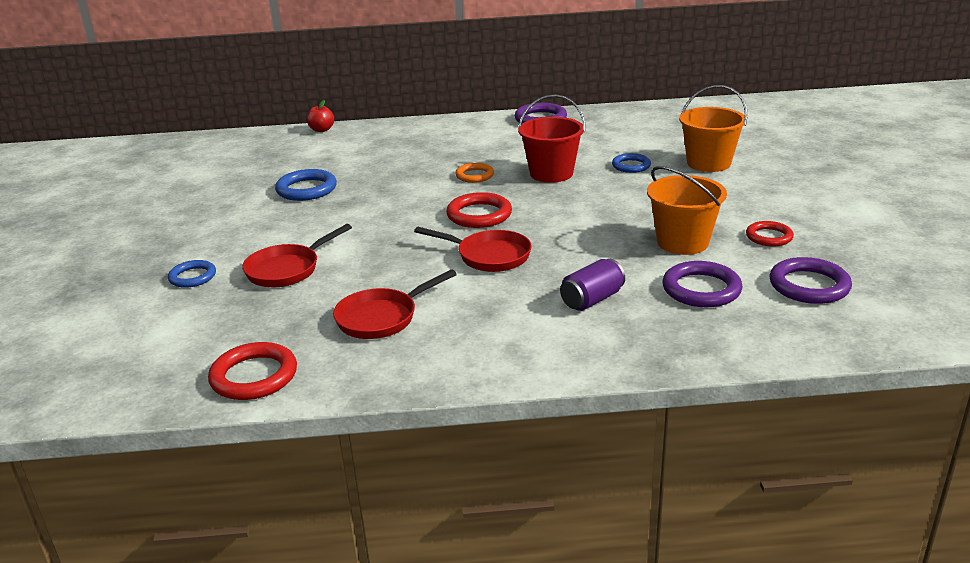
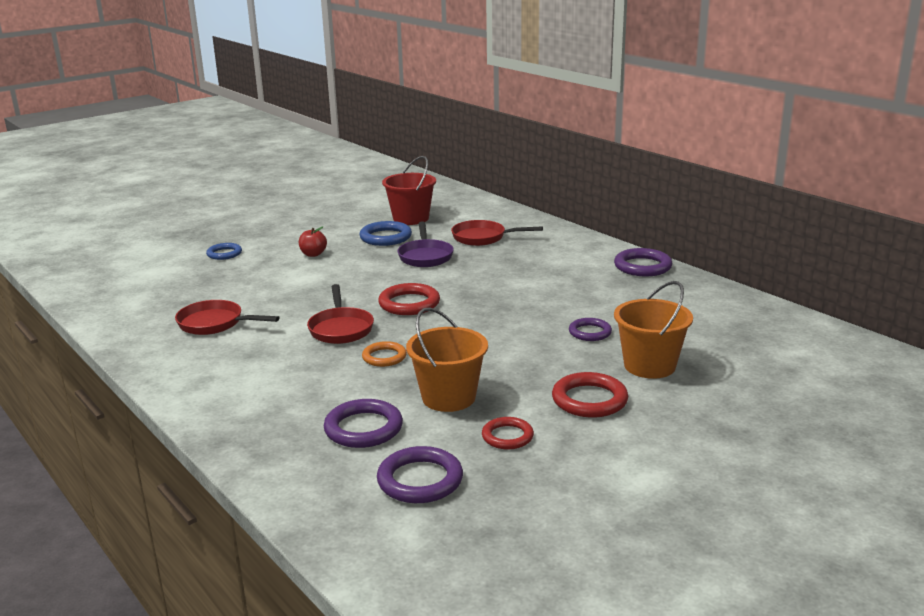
camera: 55 degrees right, 5 degrees down
(254, 376) = (116, 313): red ring -> red ring (589, 400)
(287, 269) = (257, 274): red pan -> red pan (482, 238)
(321, 130) = (496, 206): red apple -> red apple (313, 254)
(385, 184) = (425, 256): none -> purple pan
(474, 175) = (481, 279): orange ring -> orange ring (384, 357)
(551, 173) = (525, 305): red bucket -> red bucket (411, 218)
(592, 300) = (303, 387): purple can -> none
(631, 166) = (590, 332): blue ring -> purple ring

